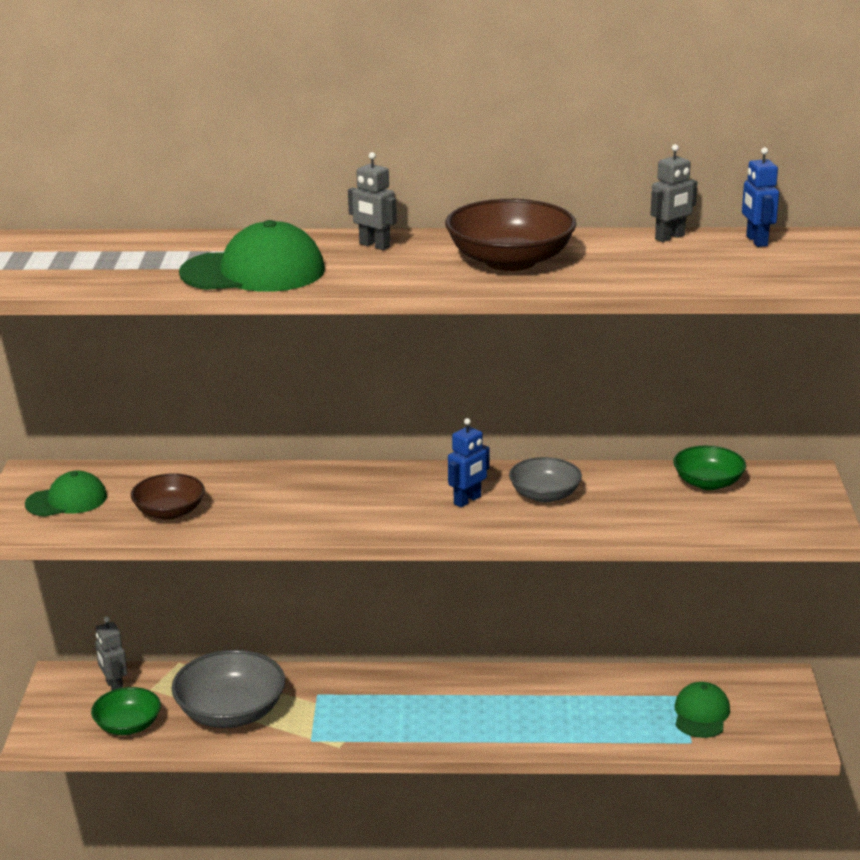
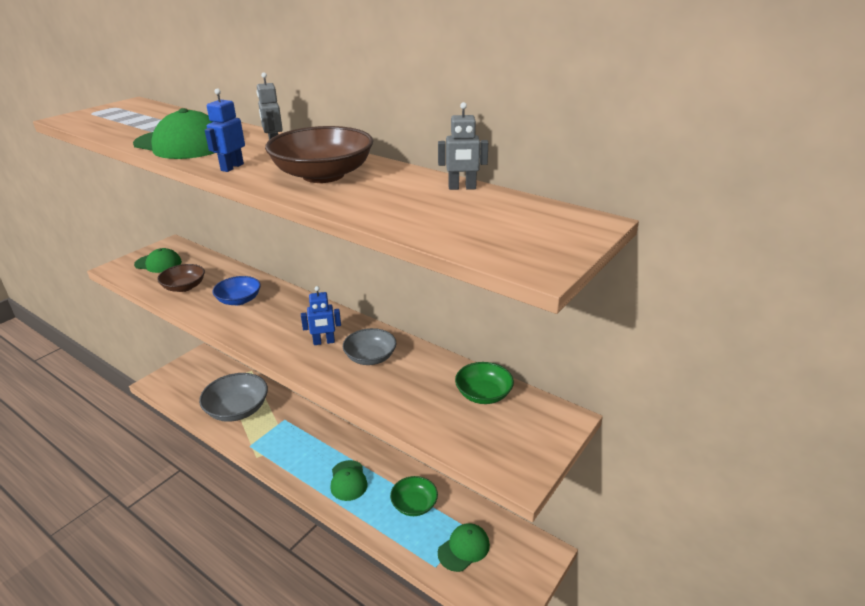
camera: 35 degrees right, 5 degrees up
(114, 687) = (212, 371): grey robot -> none
(128, 725) = (191, 394): green bowl -> green bowl (414, 504)
(279, 499) = (239, 300): none -> blue bowl
(494, 716) = (348, 480): none -> green cap
(756, 241) = (522, 208): blue robot -> blue robot (232, 167)

